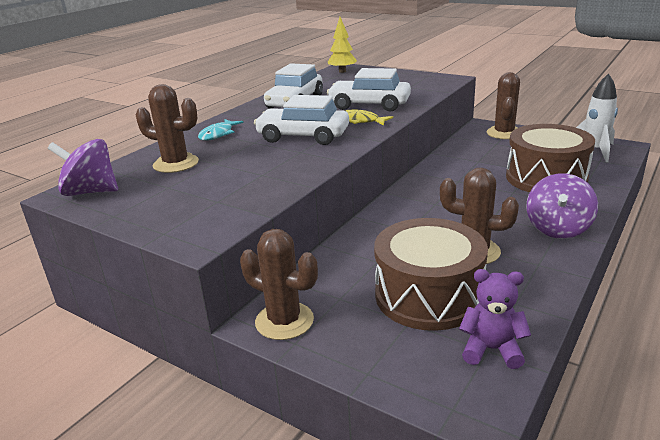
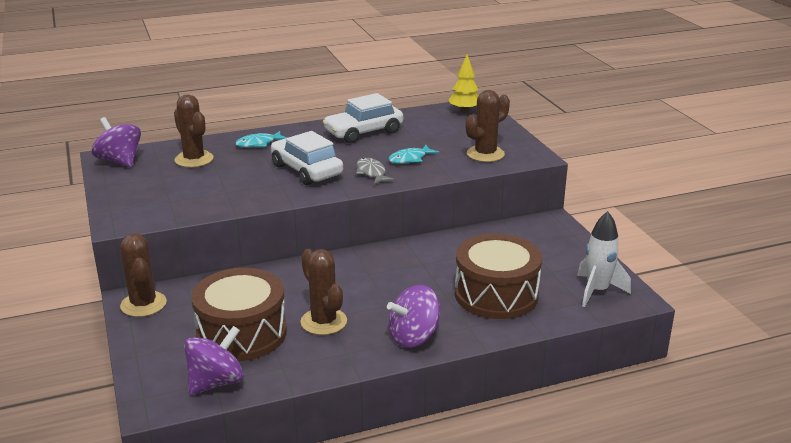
camera: 35 degrees right, 0 degrees up
(360, 121) = (371, 173): yellow fish -> grey fish
(369, 105) = (410, 159): white car -> turquoise fish
(491, 349) = (216, 382): purple teddy bear -> purple spinning top
(504, 133) = (554, 236): brown cactus -> brown cactus (485, 154)

